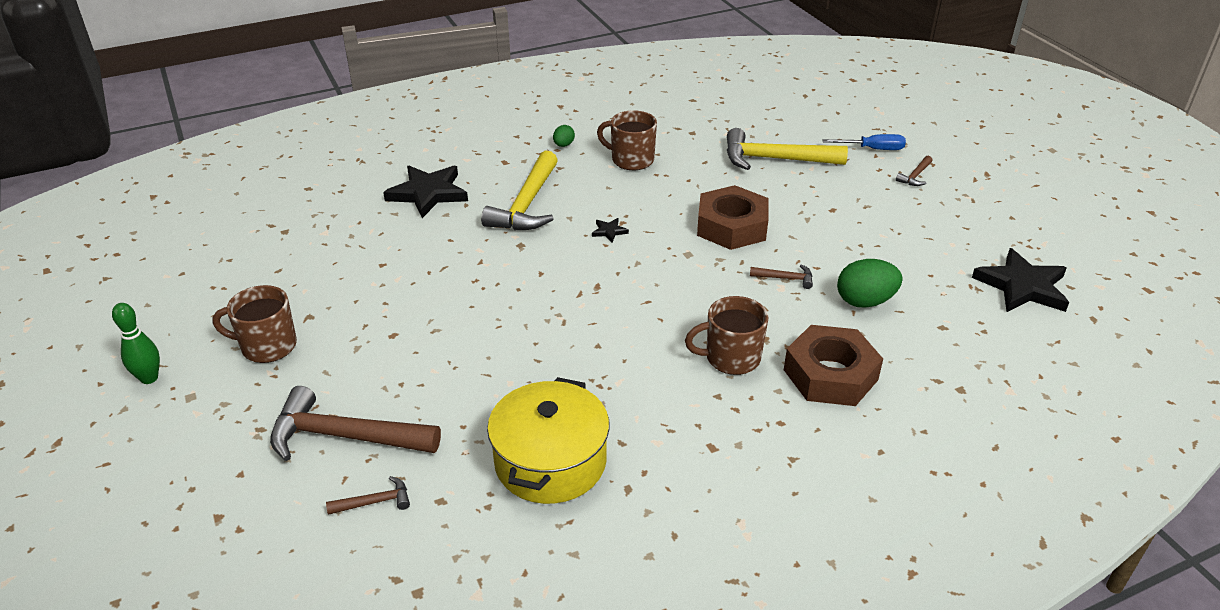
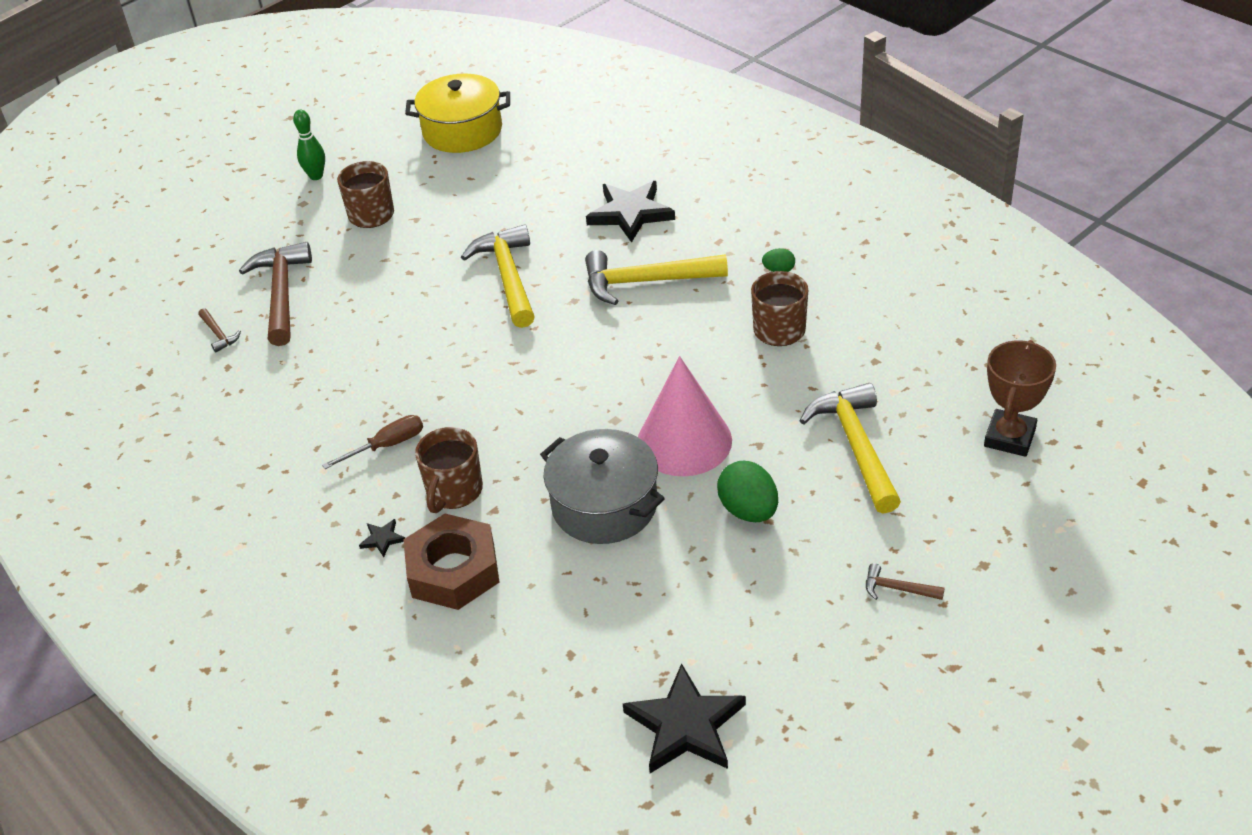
camera: 75 degrees right, 5 degrees up
(456, 274) = (508, 277): none -> yellow hammer
(550, 462) = (283, 412): yellow pot -> yellow pot (462, 131)
(609, 231) = (627, 352): black star -> black star (382, 539)
(646, 391) = (387, 445): none -> brown screwdriver
(731, 226) = (684, 441): brown nut -> pink cone
(731, 358) = (454, 491): brown mug -> brown mug turned 135 degrees counterclockwise
(785, 278) = (604, 505): brown hammer -> grey pot
(794, 107) = (1009, 437): none -> brown trophy
(865, 301) = (590, 579): green egg -> green egg (748, 511)
(872, 149) = (944, 535): blue screwdriver -> none

